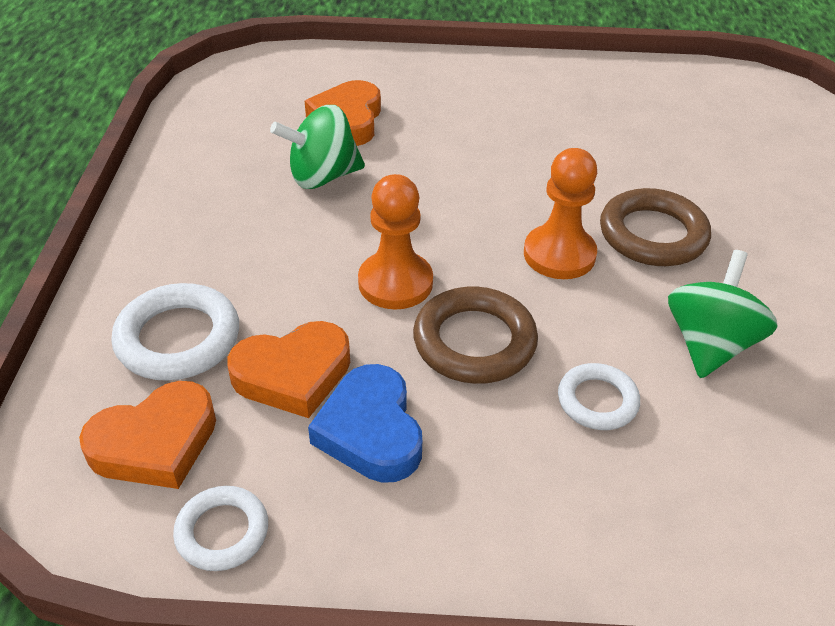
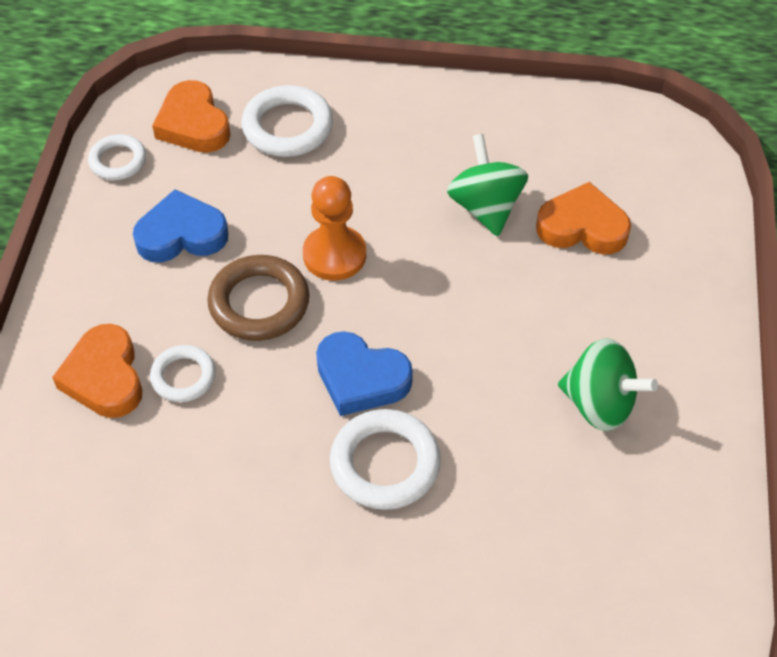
camera: 95 degrees right, 10 degrees up
(293, 374) = (242, 191): orange heart -> orange heart (104, 377)
(559, 254) = (361, 378): orange pawn -> blue heart
(652, 234) = (385, 464): brown ring -> white ring
(709, 344) = (231, 474): green spinning top -> green spinning top (599, 404)

